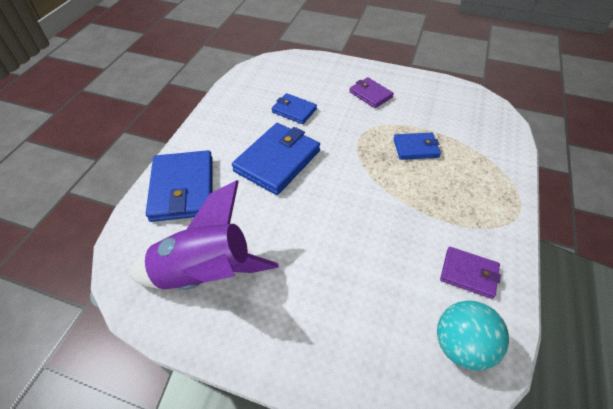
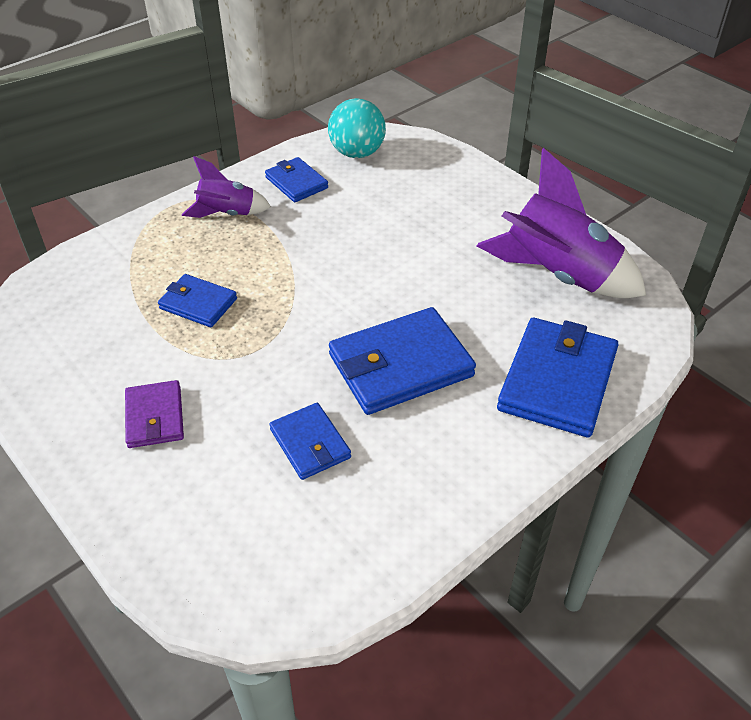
camera: 150 degrees left, 5 degrees down
(468, 274) = (296, 183): purple wallet -> blue wallet
(478, 216) = (227, 214): none -> purple rocket

